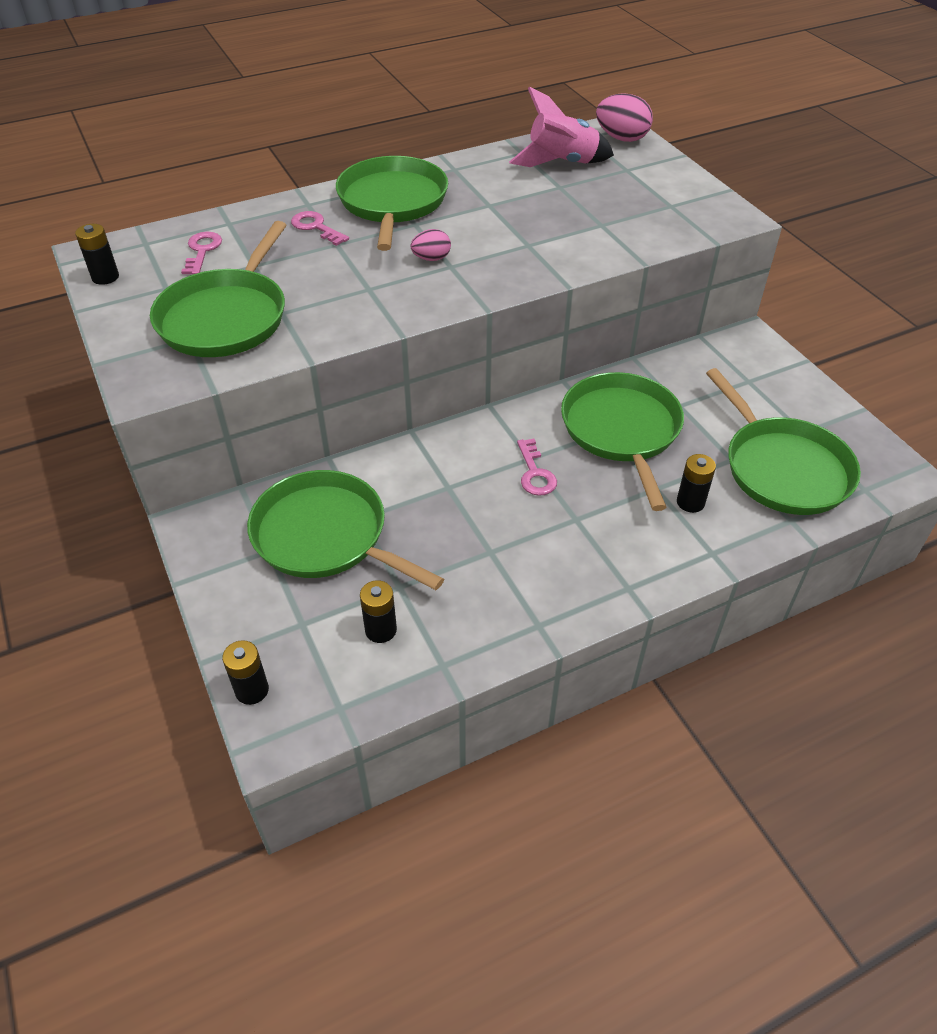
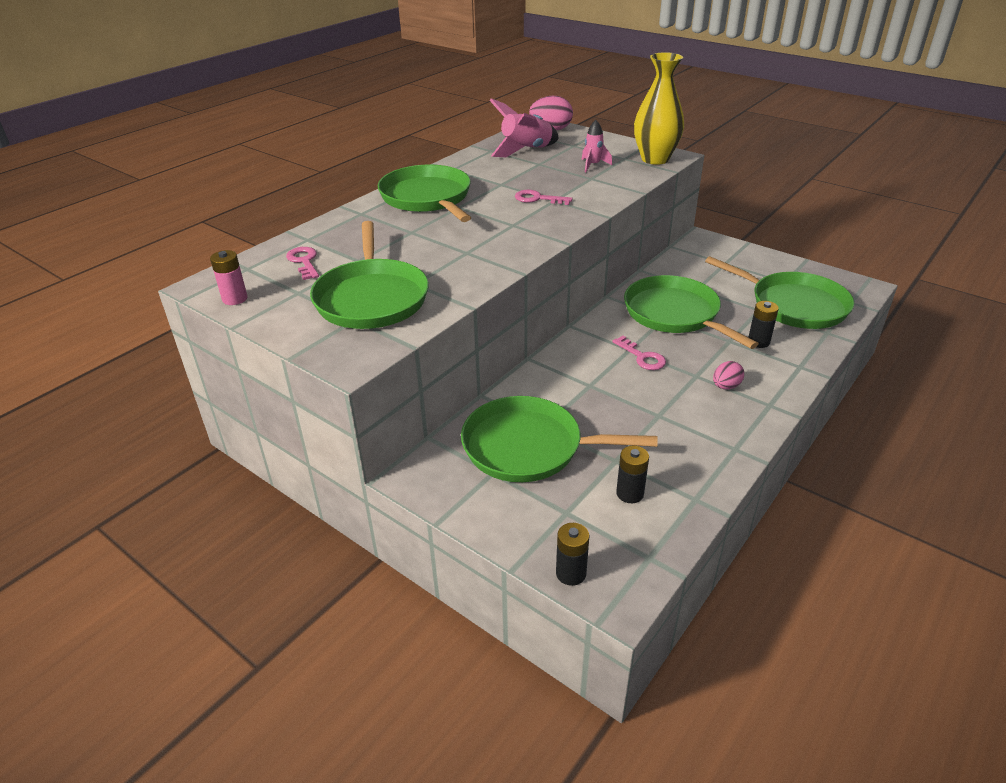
camera: 25 degrees left, 10 degrees down
(105, 277) = (235, 299): black battery -> pink battery
(316, 227) = (384, 225): pink key -> pink key (538, 199)
(431, 258) = (494, 223): pink egg -> pink egg (725, 386)
(621, 206) = (593, 165): none -> pink rocket
(708, 217) = (655, 159): none -> yellow vase

